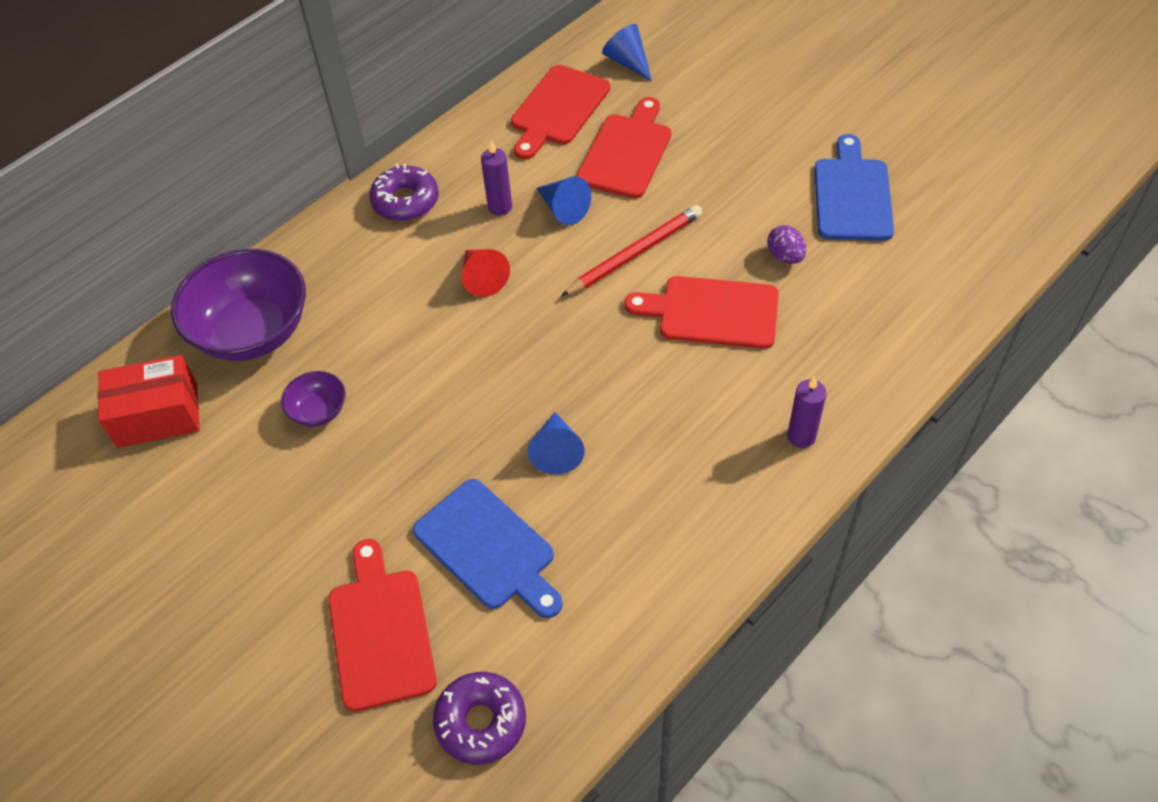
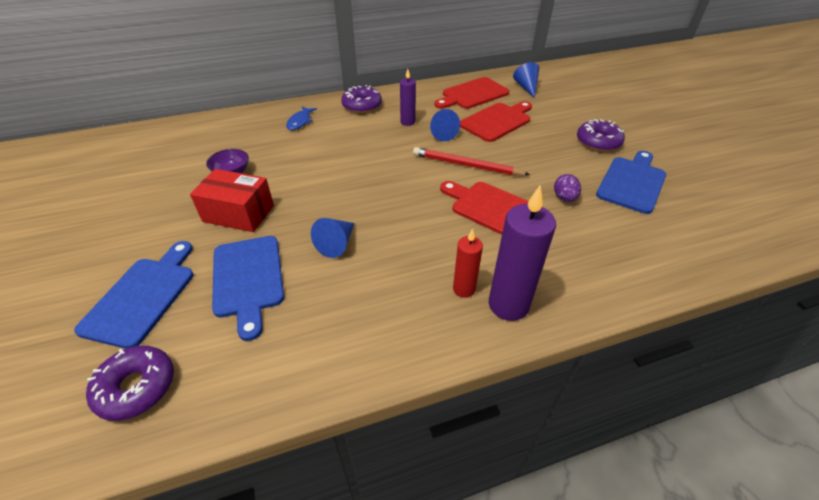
camera: 25 degrees right, 10 degrees down
(157, 415) = (160, 147): red box -> red box (238, 213)
(252, 332) = (238, 130): purple bowl -> none
(335, 274) = (300, 122): none -> blue fish
(381, 632) = (143, 296): red cutting board -> blue cutting board
(482, 278) = (371, 147): red cone -> none
(634, 254) = (467, 165): red pencil -> red pencil turned 150 degrees counterclockwise
(743, 440) = (464, 289): none -> red candle
(780, 138) = (598, 142): none -> purple donut
(801, 436) = (508, 305): purple candle -> purple candle, size x1.75

